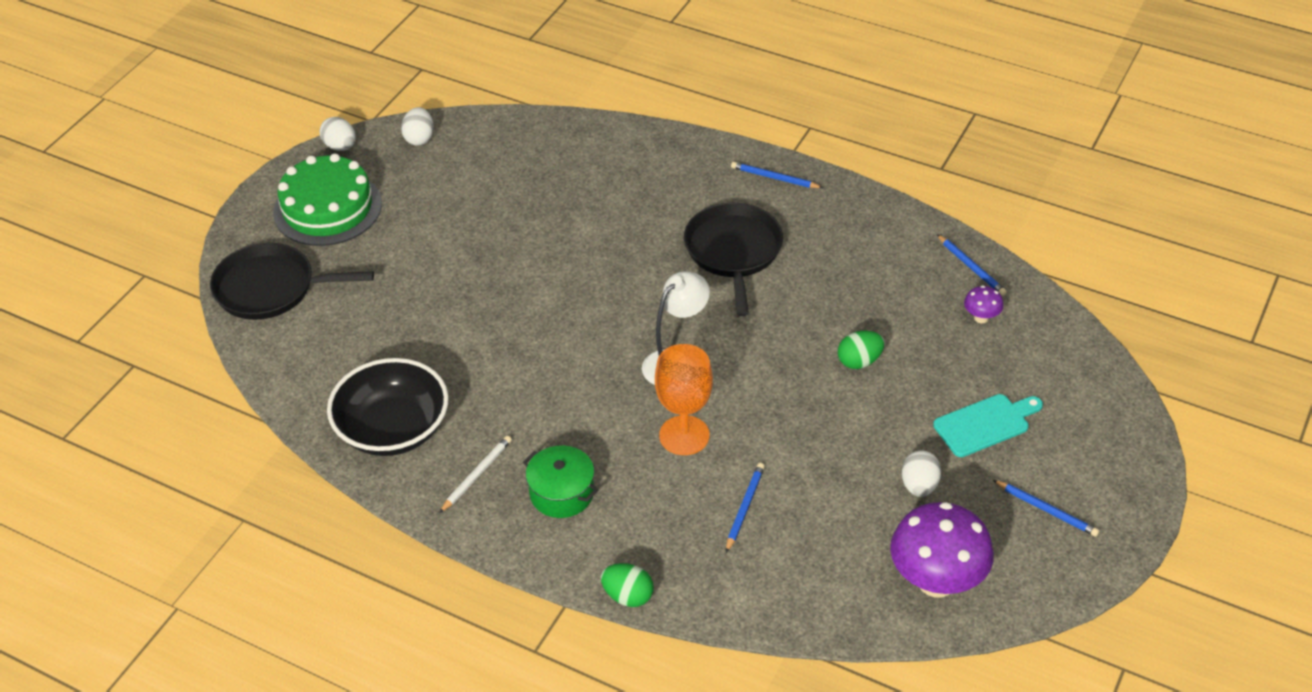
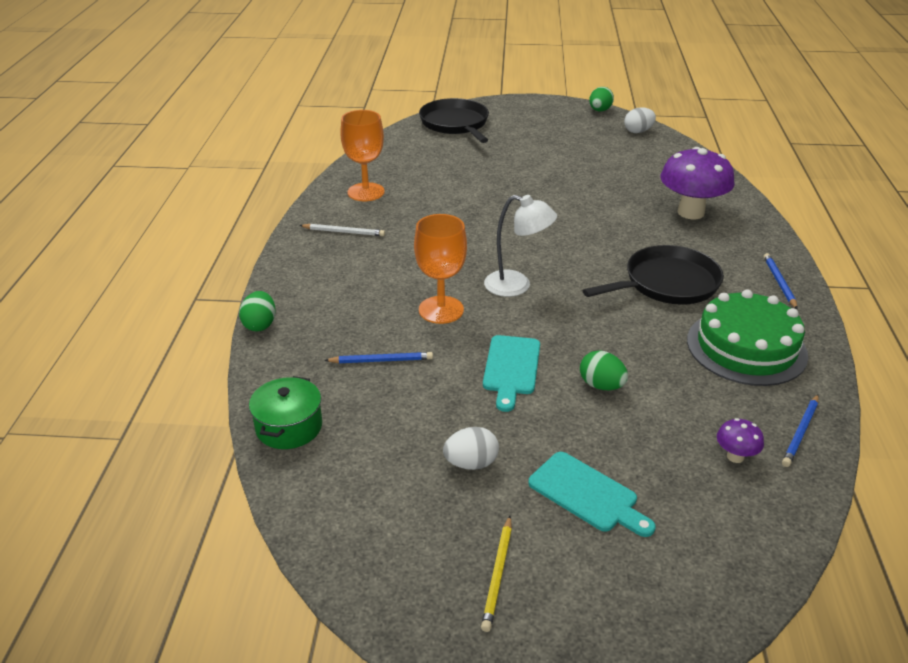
camera: 65 degrees right, 10 degrees down
(327, 208) = (541, 121): green cake -> green cake (746, 347)
(340, 146) = (600, 110): white egg -> green egg
(393, 429) = (366, 192): black bowl -> orange goblet
(562, 493) = (347, 270): green pot -> green pot (289, 427)
(805, 414) = (511, 368): none -> turquoise cutting board
(936, 581) = (354, 505): purple mushroom -> purple mushroom (691, 212)
(1046, 510) = (498, 574): blue pencil -> yellow pencil

